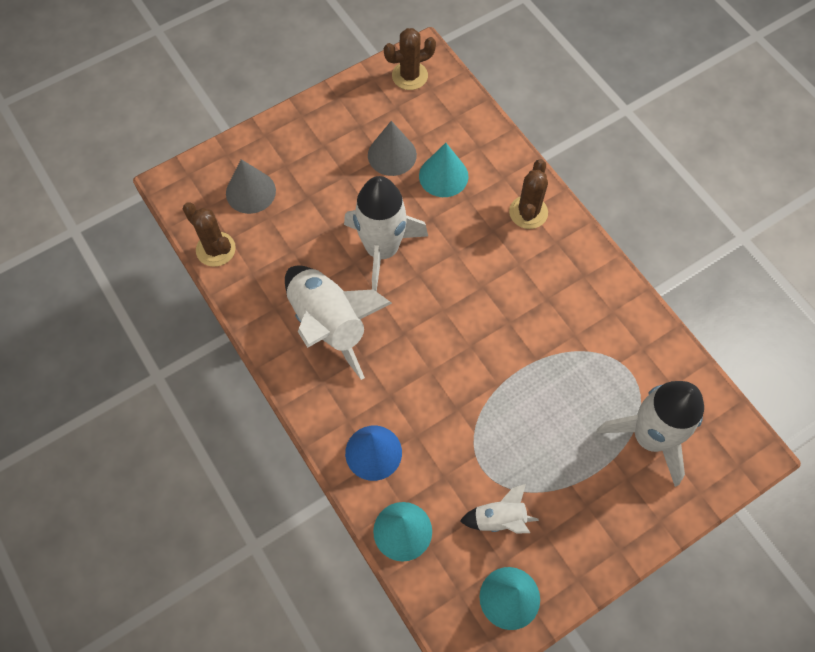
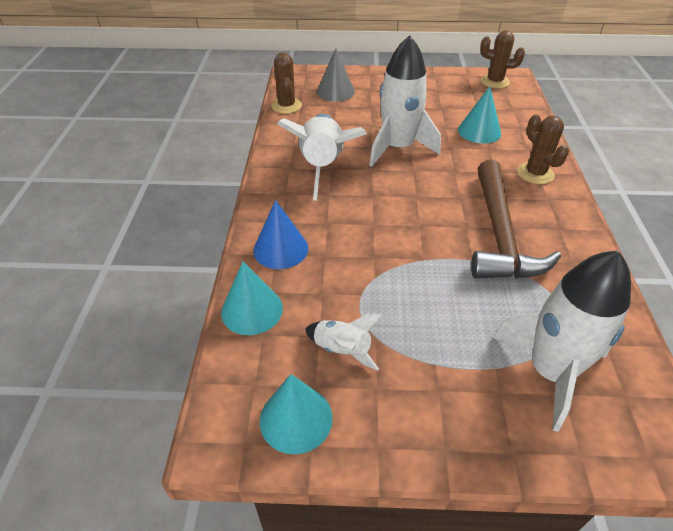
camera: 35 degrees right, 20 degrees down
(392, 155) = (449, 109): grey cone -> none
(528, 212) = (535, 173): brown cactus -> brown cactus turned 75 degrees counterclockwise
(541, 315) = (499, 235): none -> brown hammer

